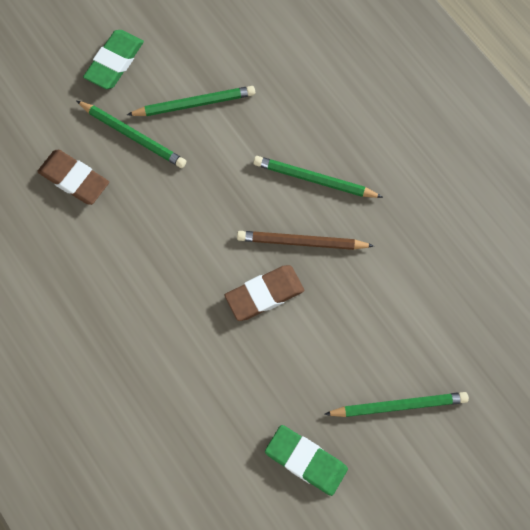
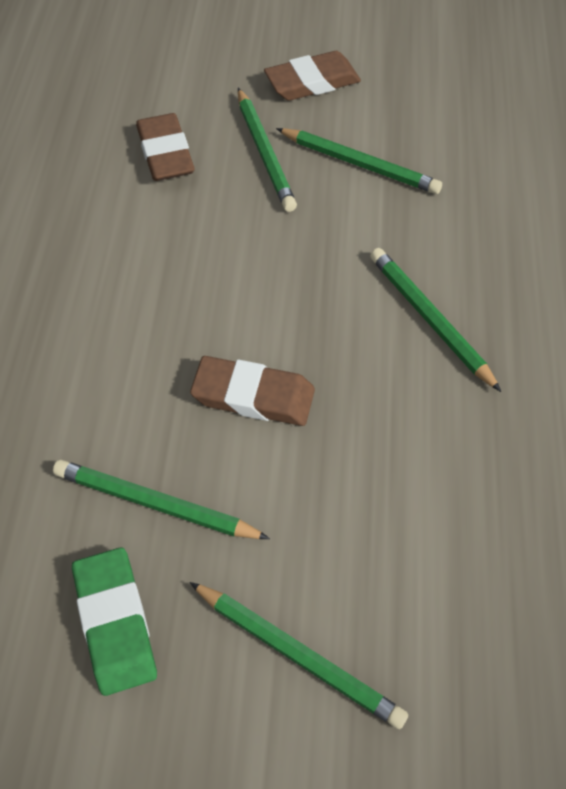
camera: 40 degrees right, 15 degrees down
(114, 62) = (312, 82): green eraser -> brown eraser
(270, 390) = (155, 504): none -> green pencil
(301, 242) = (351, 373): brown pencil -> none

